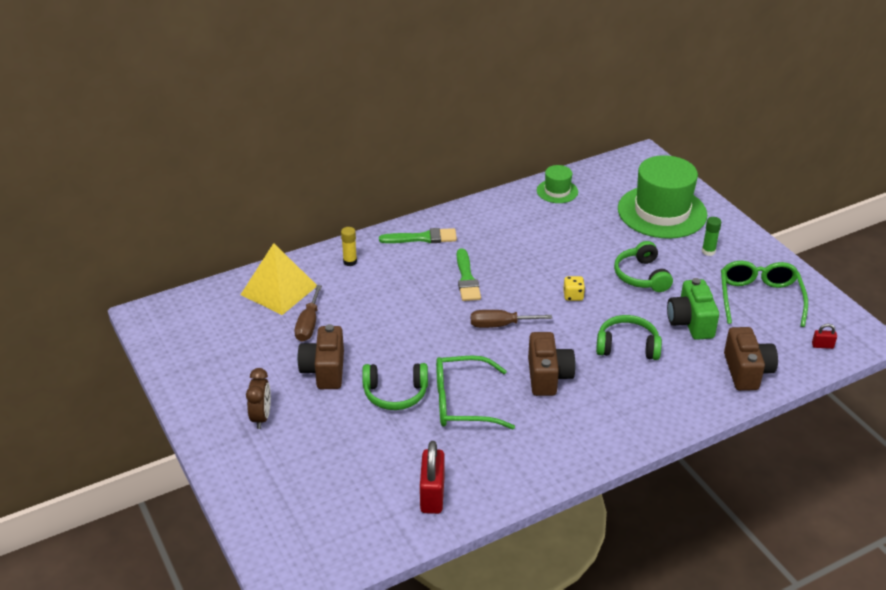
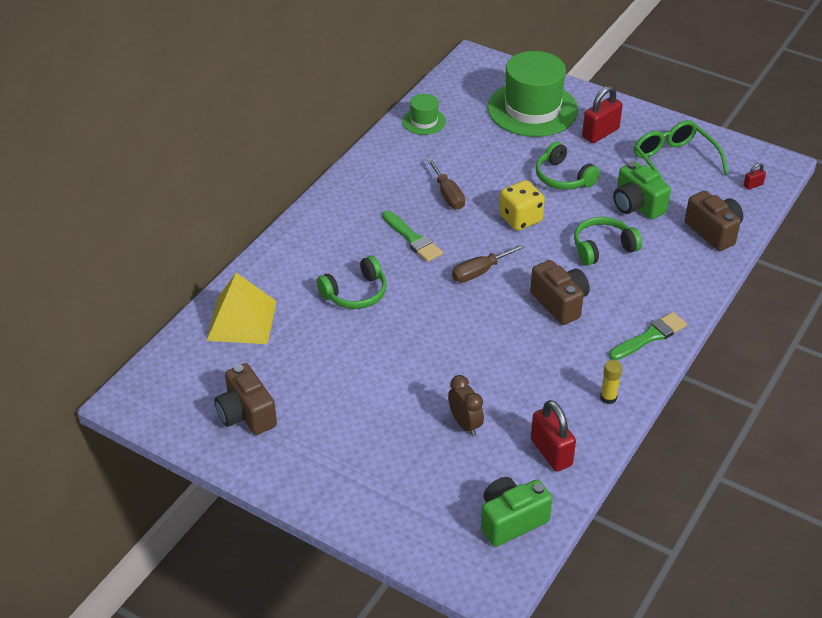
camera: 30 degrees left, 5 degrees up
(261, 417) = (337, 451): brown clock -> brown clock (465, 424)
(308, 325) = (302, 343): brown screwdriver -> brown screwdriver (448, 195)
(324, 370) = (357, 381): brown camera -> brown camera (246, 414)
(349, 535) = (511, 520): none -> green camera
(350, 262) = (287, 264): yellow glue stick -> yellow glue stick (608, 398)
(395, 394) = (441, 375): green headphones -> green headphones (355, 293)
(422, 238) = (337, 214): green brush -> green brush (650, 336)
(463, 402) = (507, 357): green glasses -> none
(573, 296) = (520, 219): yellow dice -> yellow dice, size x1.78
(708, 251) = (600, 133): green glue stick -> red padlock

